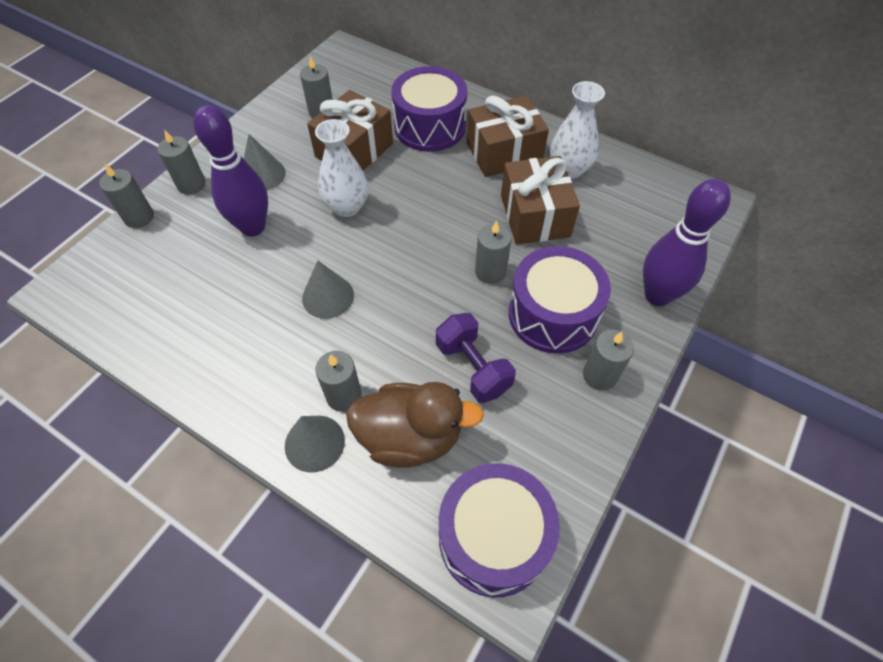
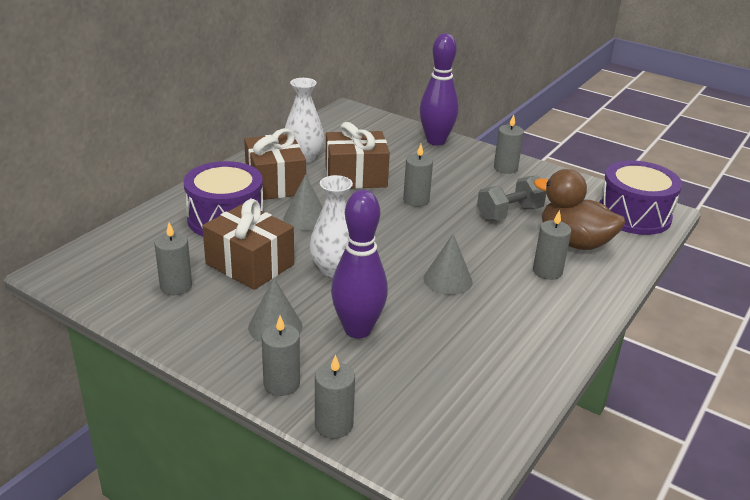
camera: 90 degrees left, 25 degrees down
(314, 443) = (592, 285): grey cone -> grey cone (305, 218)
(410, 437) = (574, 242): brown duck -> brown duck turned 60 degrees counterclockwise
(473, 368) = (509, 214): purple dumbbell -> grey dumbbell
(553, 314) = (456, 179): purple drum -> none

